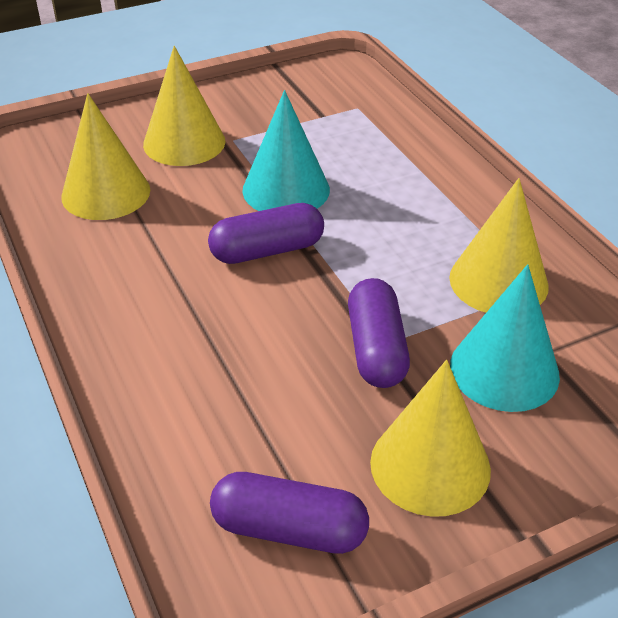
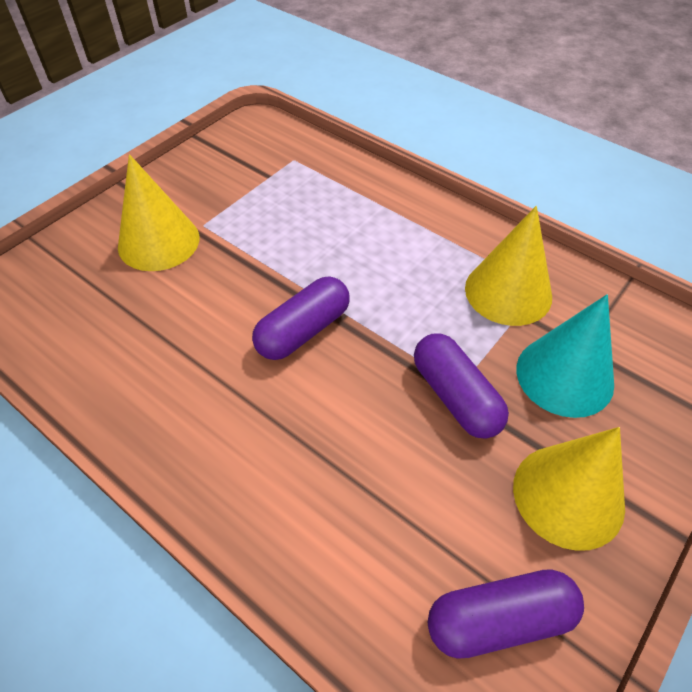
camera: 25 degrees left, 10 degrees up
(106, 193) = (113, 322): yellow cone -> none
(286, 189) = (282, 261): turquoise cone -> none

